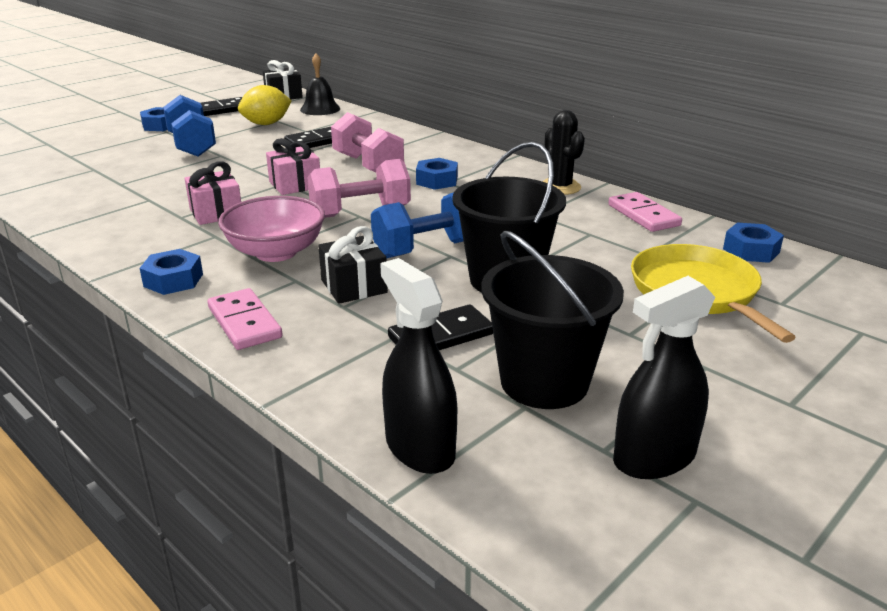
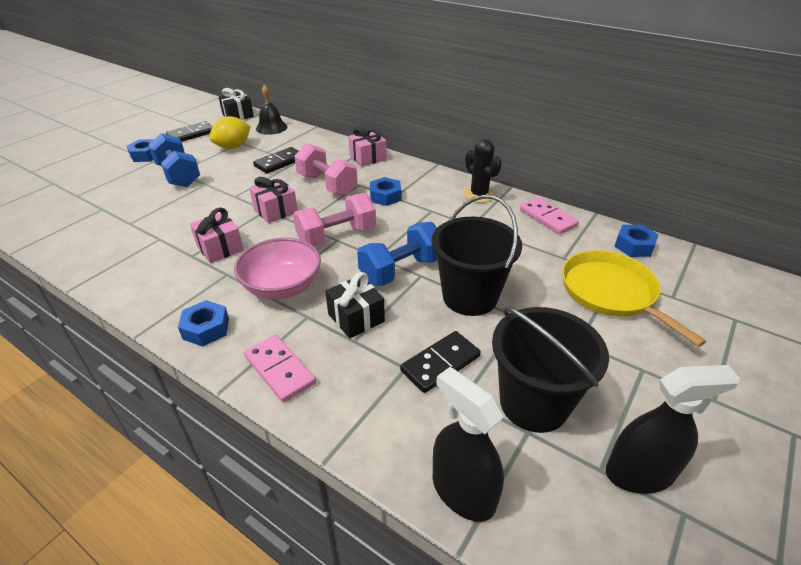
camera: 10 degrees left, 10 degrees up
(429, 143) = (367, 158): none -> pink gift
(654, 458) = (639, 473): black spray bottle -> black spray bottle turned 150 degrees counterclockwise

